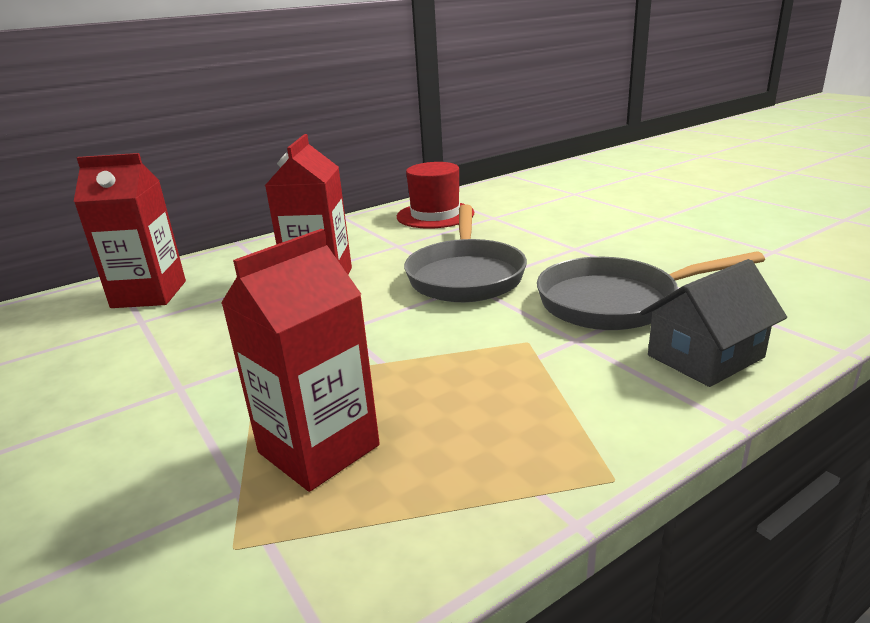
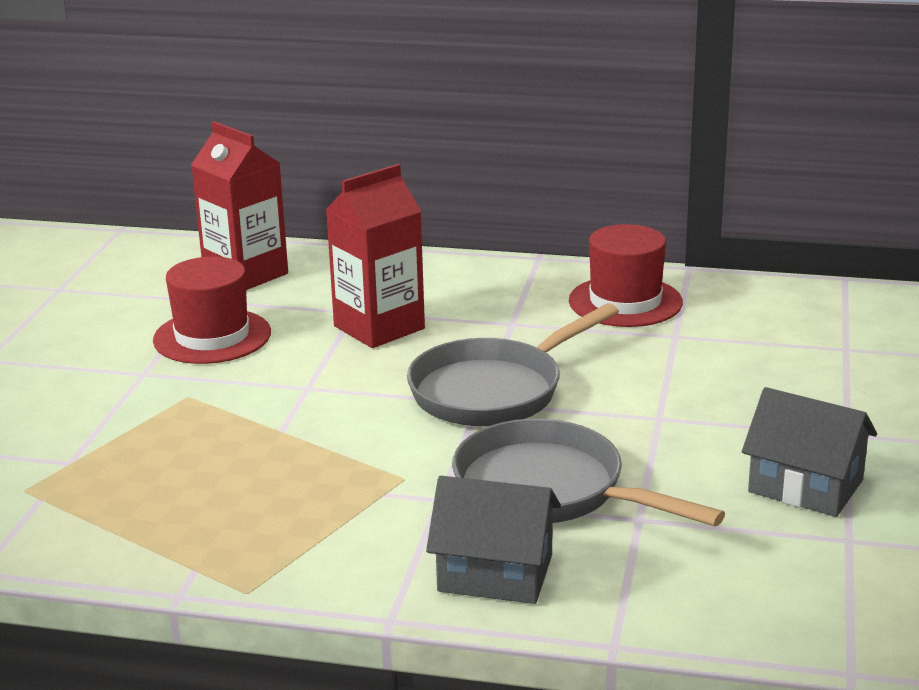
camera: 45 degrees right, 0 degrees up
(197, 337) = (212, 336): none -> red hat
(319, 449) = (142, 465): red carton -> none
(702, 242) = (805, 486): none -> grey house

